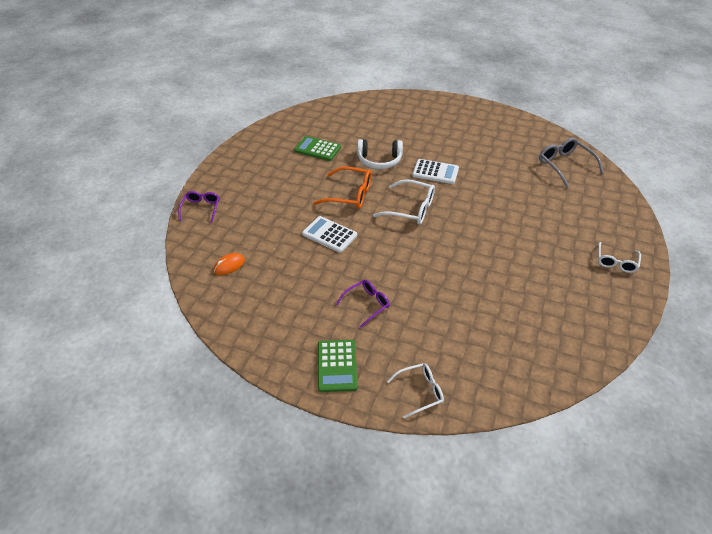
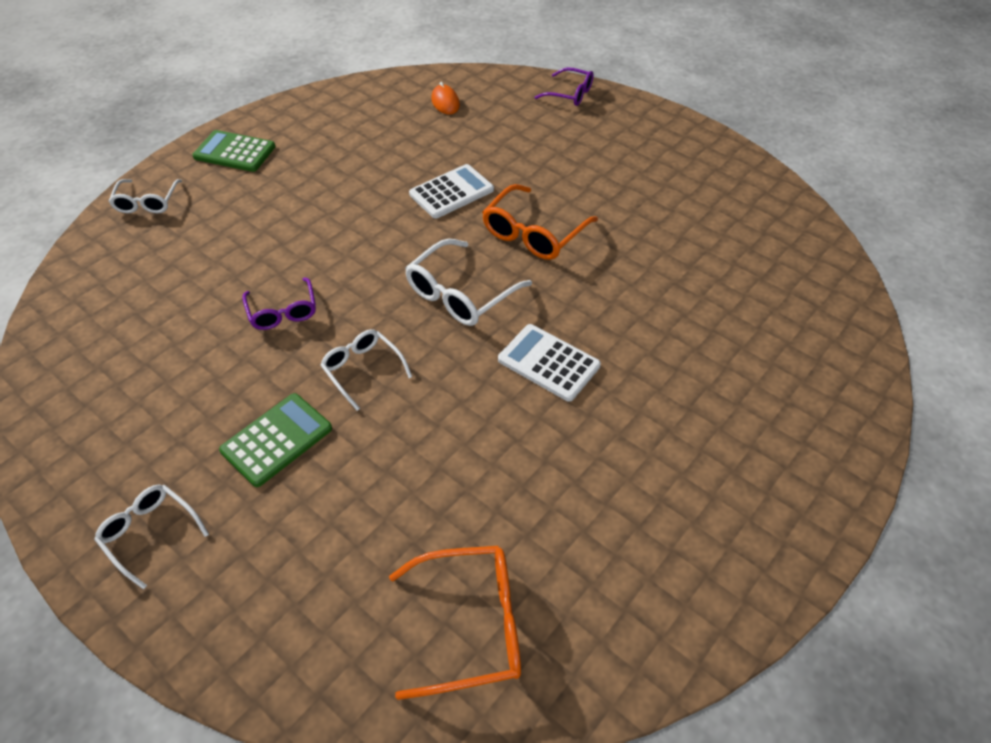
camera: 110 degrees right, 5 degrees up
(317, 149) = (681, 225): green calculator -> green calculator (277, 440)
(367, 304) = (301, 195): purple glasses -> purple glasses (283, 312)
(379, 160) = (617, 294): white headphones -> none
(435, 172) = (548, 363): white calculator -> white calculator turned 90 degrees clockwise
(482, 227) = (362, 370): none -> white glasses
(564, 165) = (471, 625): grey glasses -> orange glasses

